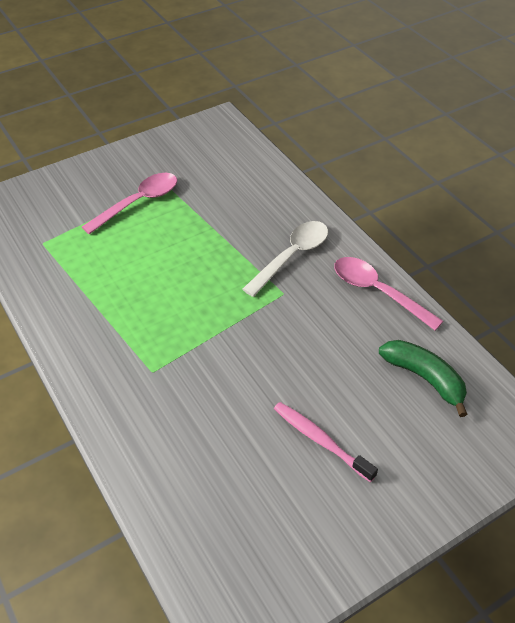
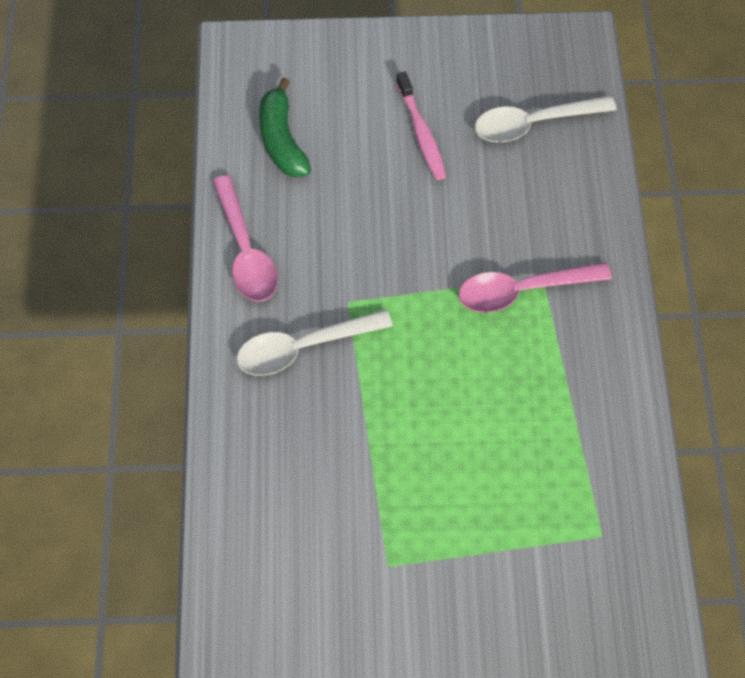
camera: 150 degrees left, 15 degrees up
(138, 203) = (444, 545): pink spoon -> pink spoon (523, 290)
(227, 501) = (534, 123): none -> white spoon

